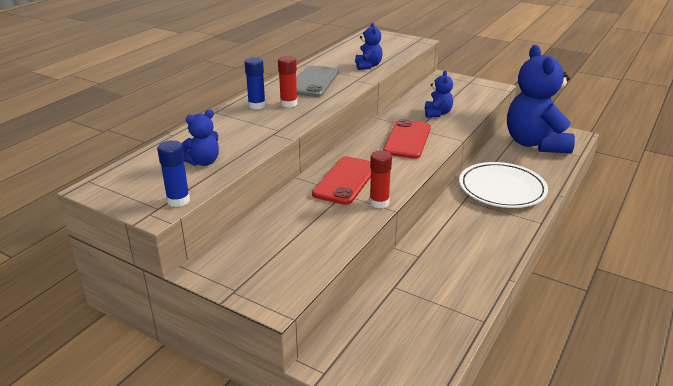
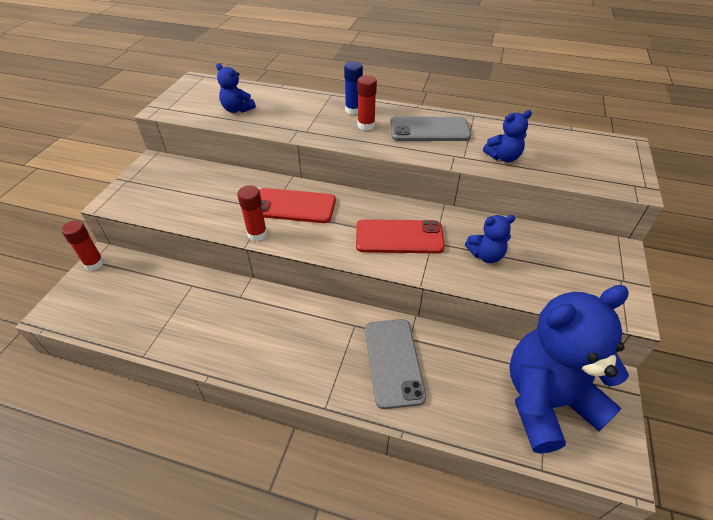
camera: 75 degrees right, 15 degrees up
(178, 200) = (177, 113): blue glue stick -> none
(330, 370) = (94, 263): none -> red glue stick
(502, 189) = (393, 362): white plate -> grey phone

